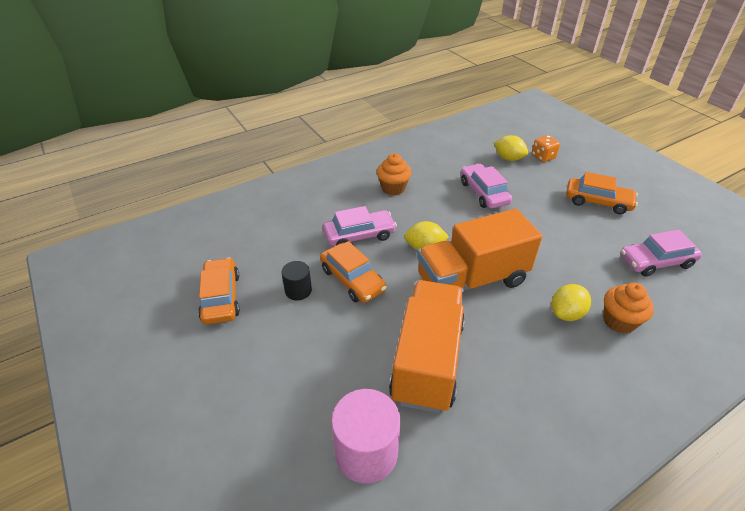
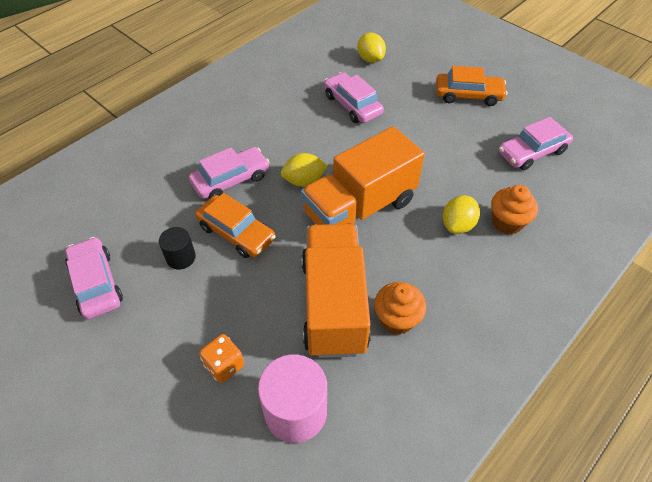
camera: 15 degrees left, 10 degrees up
(221, 297) = (96, 283): orange car -> pink car
(393, 188) = (254, 116): orange cupcake -> orange cupcake (397, 319)
(508, 158) = (370, 59): yellow lemon -> yellow lemon turned 45 degrees clockwise
(543, 157) = (405, 51): orange dice -> orange dice (224, 365)

